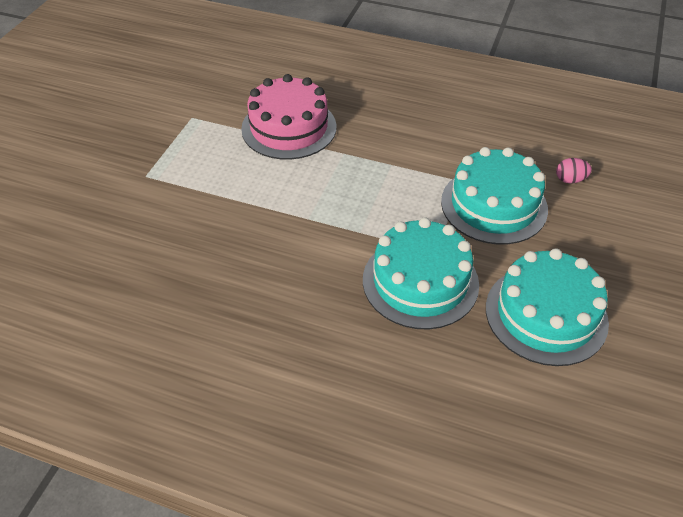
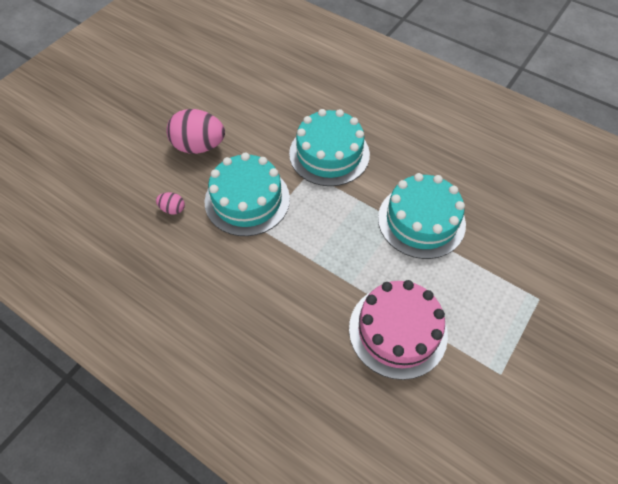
camera: 165 degrees left, 10 degrees up
(546, 314) = (260, 118): turquoise cake -> turquoise cake (421, 221)
(599, 255) = (199, 146): none -> pink egg

